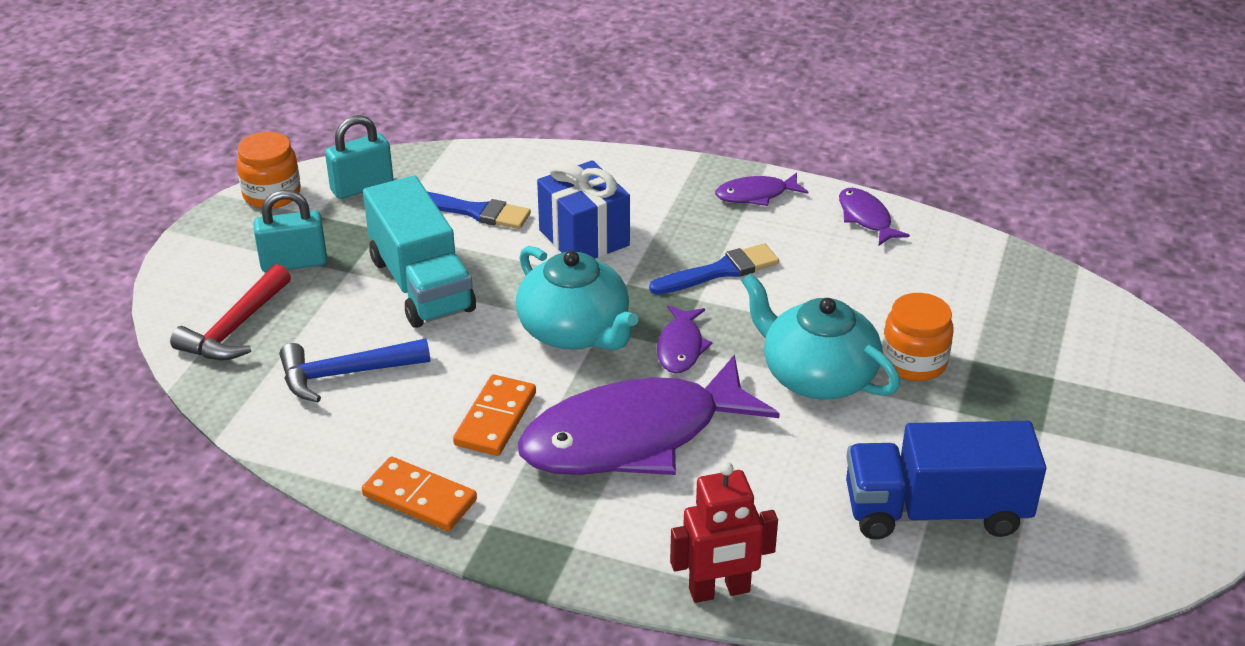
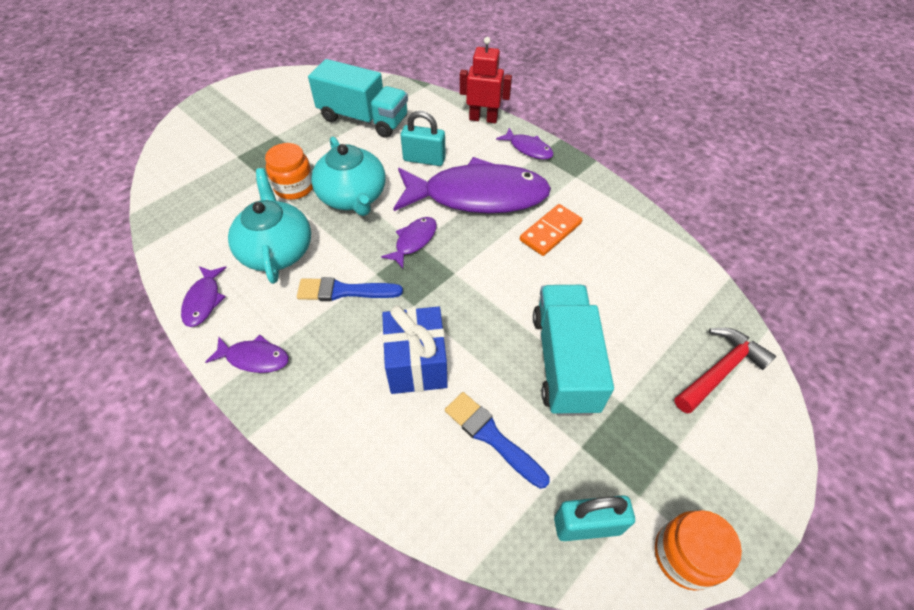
camera: 155 degrees left, 15 degrees up
(294, 263) = (668, 431): turquoise padlock -> turquoise padlock (424, 159)
(345, 374) = (639, 297): blue hammer -> none
(419, 497) = (609, 200): orange domino -> none
(575, 331) = (472, 277): turquoise teapot -> turquoise teapot (277, 250)
(597, 551) = (528, 149): none -> purple fish
(935, 511) = (363, 119): blue truck -> turquoise truck

